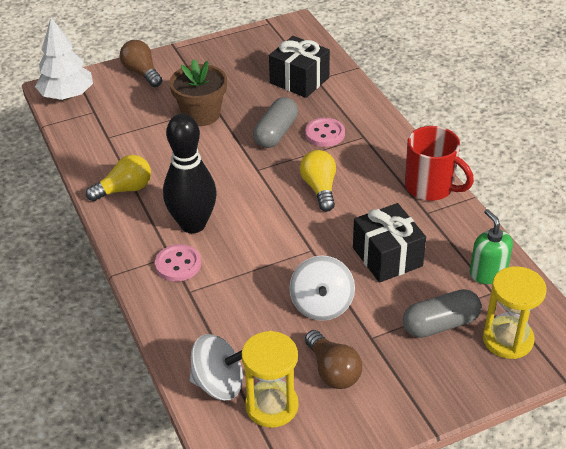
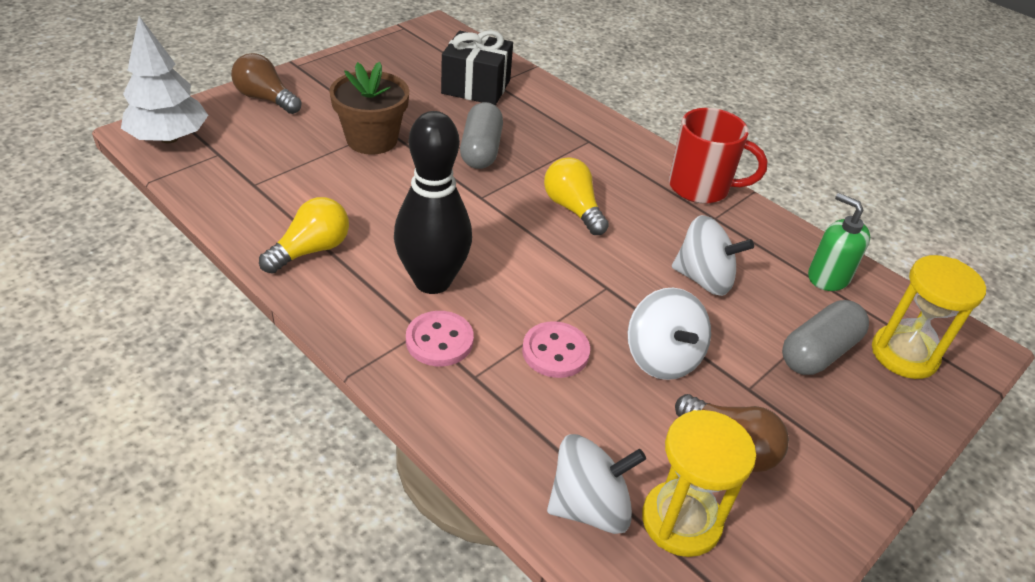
camera: 25 degrees left, 0 degrees up
(324, 134) = (541, 143): pink button -> pink button (555, 352)
(387, 257) = (703, 279): black gift -> white spinning top

